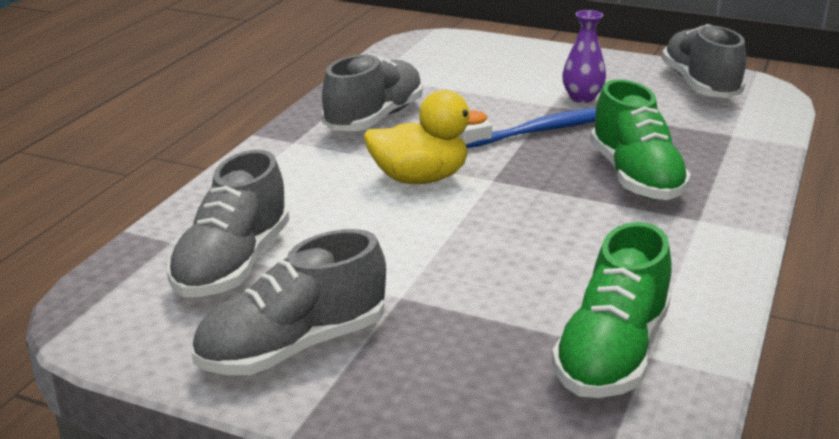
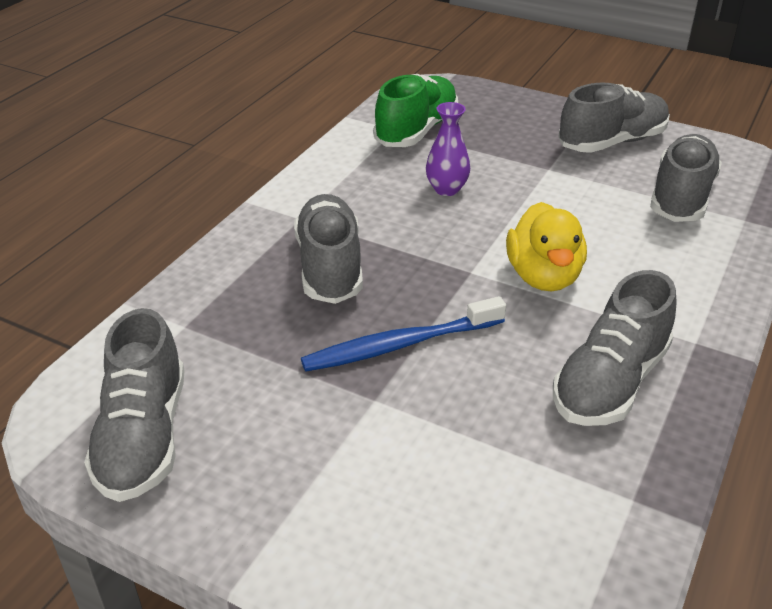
camera: 175 degrees left, 10 degrees up
(420, 178) = (543, 276): yellow duck -> yellow duck turned 90 degrees counterclockwise
(582, 98) = (327, 413): purple vase -> purple vase (446, 189)
(635, 177) = (330, 267): green shoe -> grey shoe

